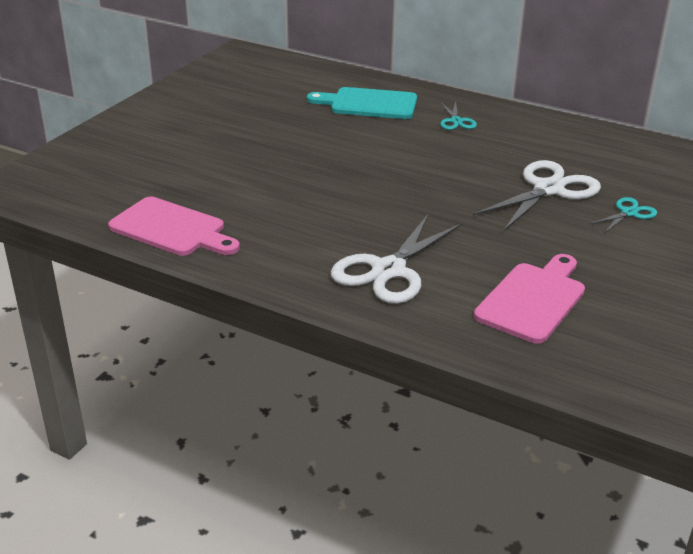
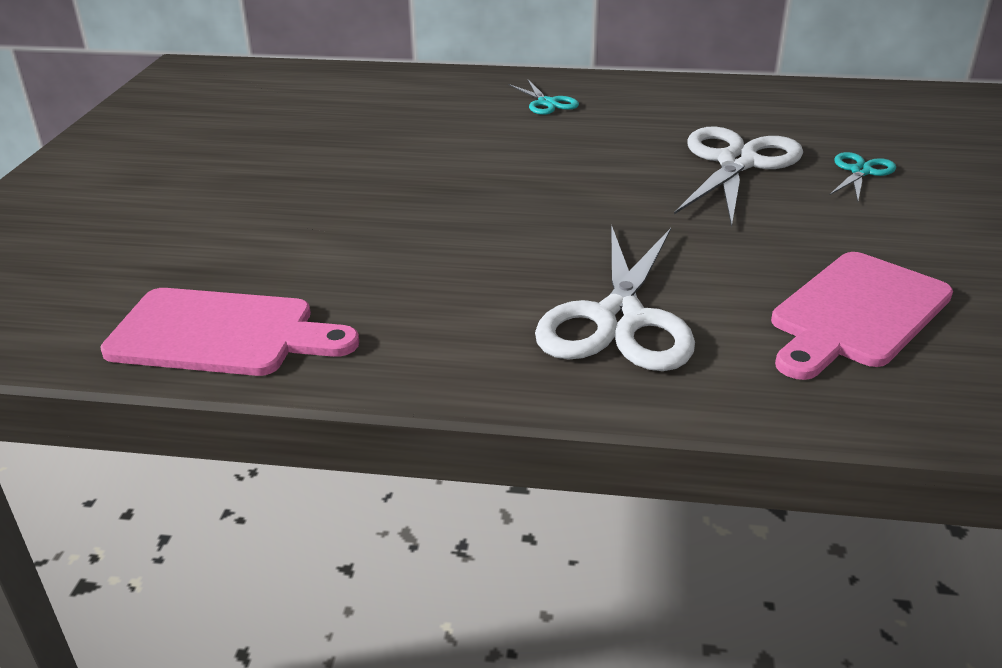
camera: 20 degrees left, 0 degrees up
(369, 104) = (413, 101): turquoise cutting board -> none
(533, 299) = (856, 313): pink cutting board -> pink cutting board turned 150 degrees counterclockwise

